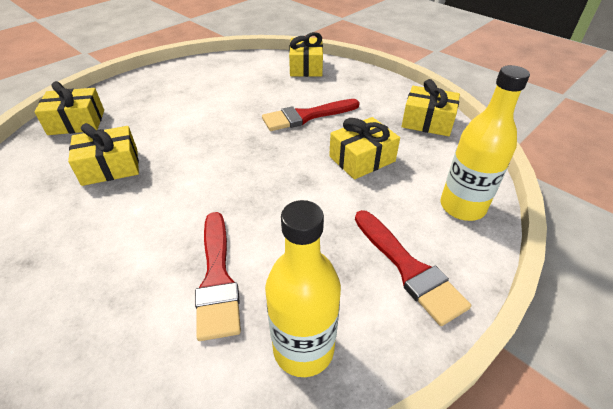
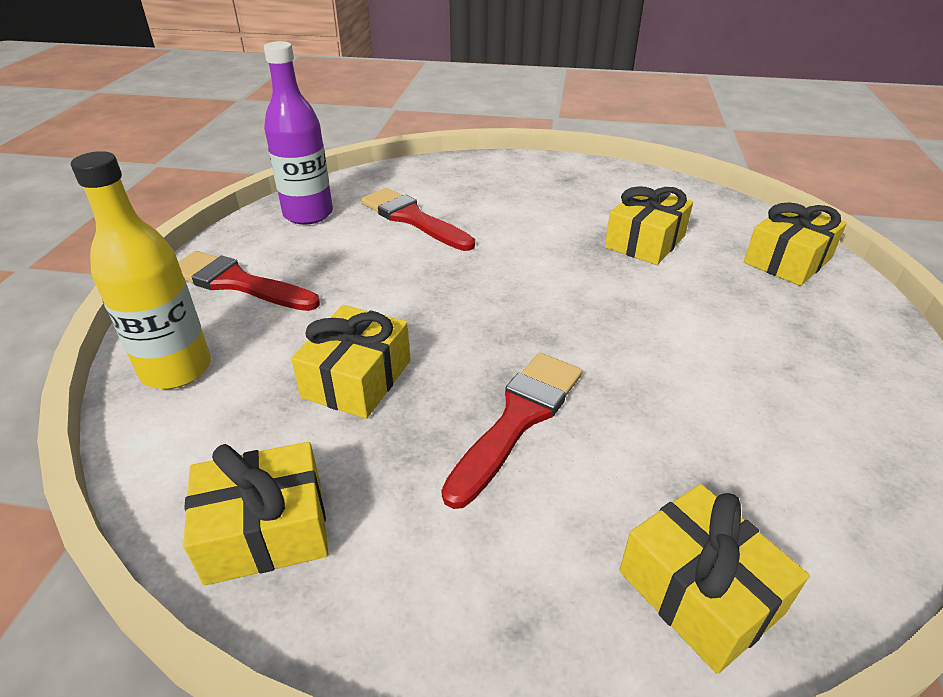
camera: 145 degrees right, 5 degrees down
(303, 348) = (308, 214): yellow bottle -> purple bottle

